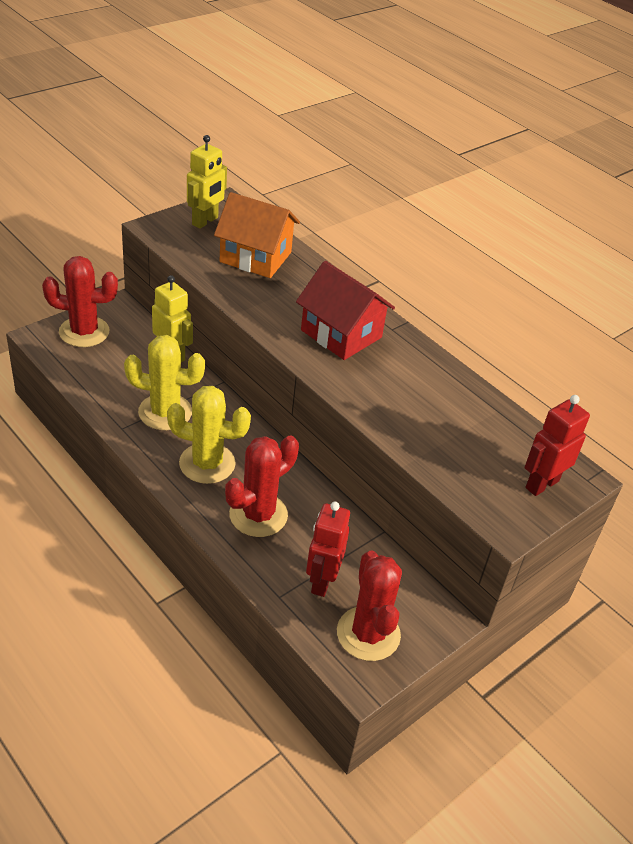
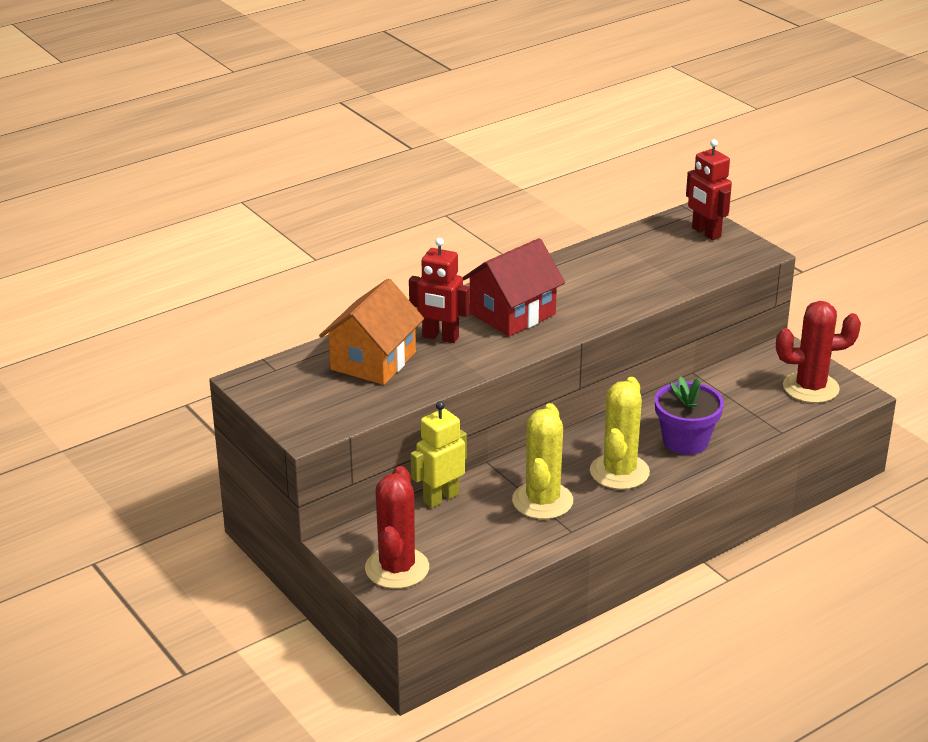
camera: 80 degrees left, 10 degrees down
(205, 221) = (294, 395): yellow robot -> none
(258, 515) = (685, 441): red cactus -> purple flower pot
(321, 581) = (759, 408): red robot -> red robot (440, 337)

